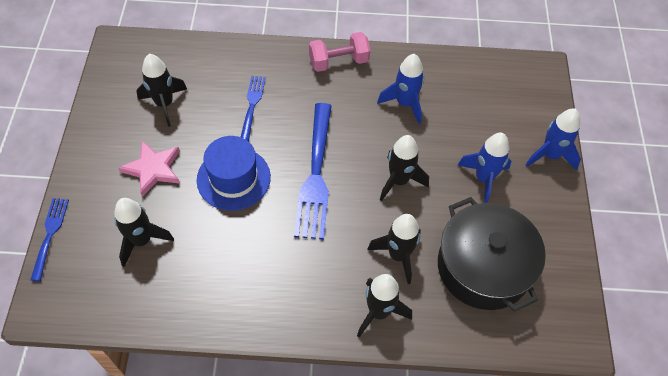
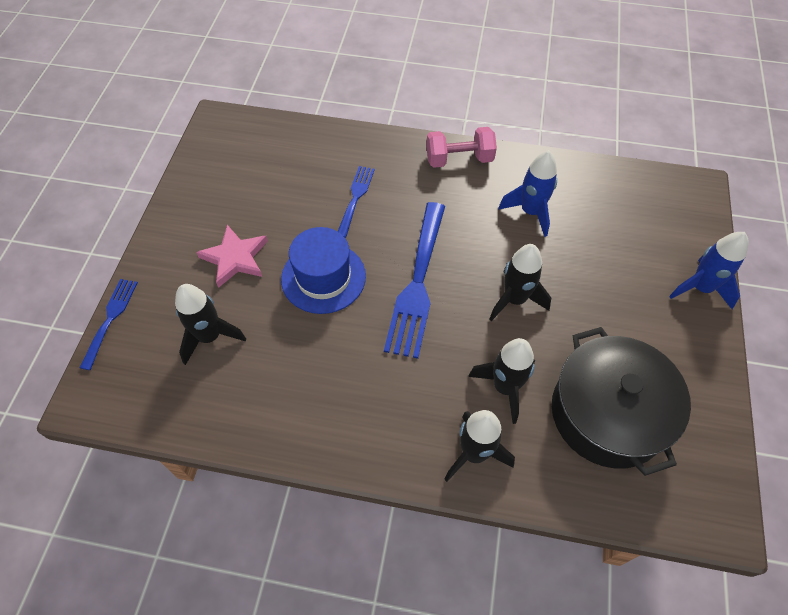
camera: 10 degrees right, 0 degrees up
(164, 104) = (259, 188): black rocket -> none
(483, 178) = (617, 307): blue rocket -> none

